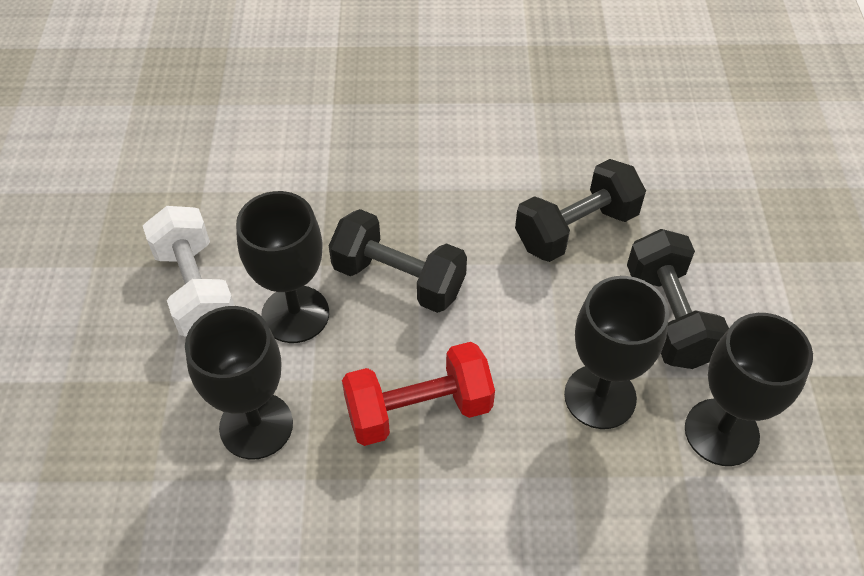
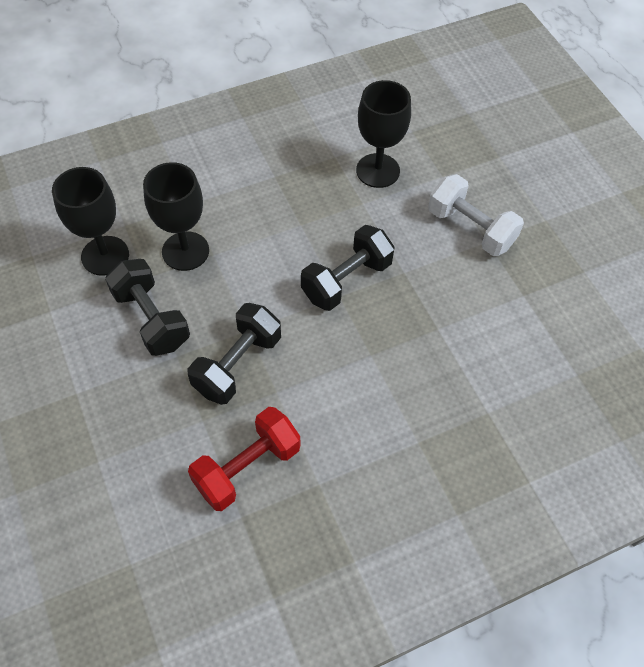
camera: 155 degrees right, 5 degrees up
(295, 314) = (398, 235): black goblet -> none
(398, 279) = (346, 280): black dumbbell -> black dumbbell turned 45 degrees counterclockwise
(418, 410) = (292, 208): red dumbbell -> red dumbbell (247, 467)

